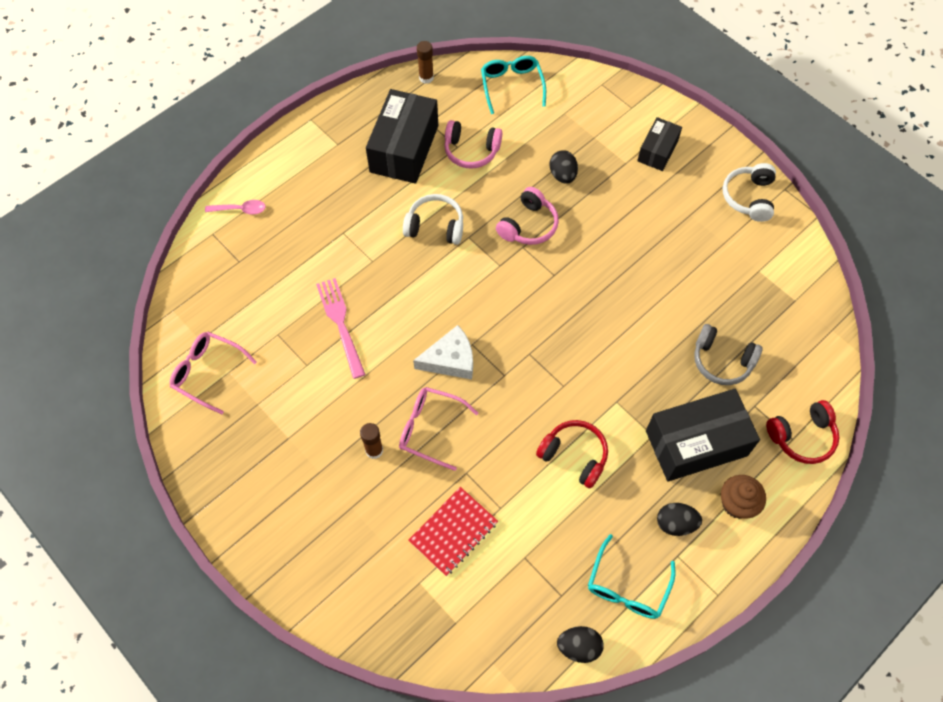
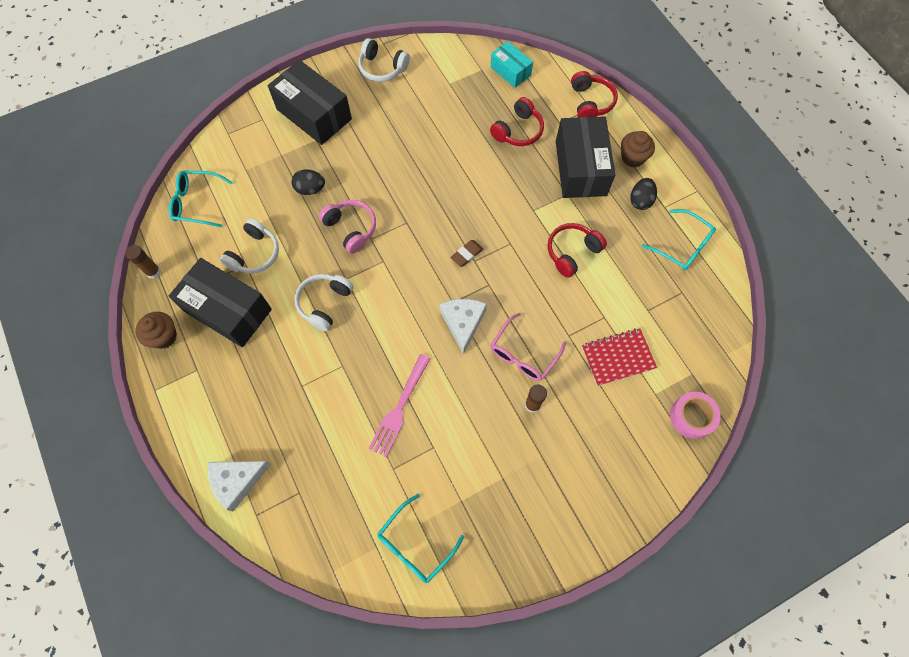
camera: 75 degrees left, 5 degrees up
(208, 373) = (415, 544): pink glasses -> turquoise glasses
(240, 209) = (237, 481): pink spoon -> white cheese
(340, 324) = (399, 408): pink fork -> pink fork turned 60 degrees counterclockwise
(363, 108) = (164, 336): none -> brown cupcake
(401, 629) = (691, 417): none -> pink tape
(453, 532) = (618, 357): red notebook -> red notebook turned 75 degrees counterclockwise
(471, 151) = (255, 254): pink headphones -> white headphones
(534, 344) = (467, 254): none -> brown eraser
(578, 647) = (722, 291): black egg -> none
(657, 151) = (314, 114): black box -> black box, size x1.79
(722, 361) = (518, 131): grey headphones -> red headphones
(808, 333) = (510, 71): none -> turquoise box

